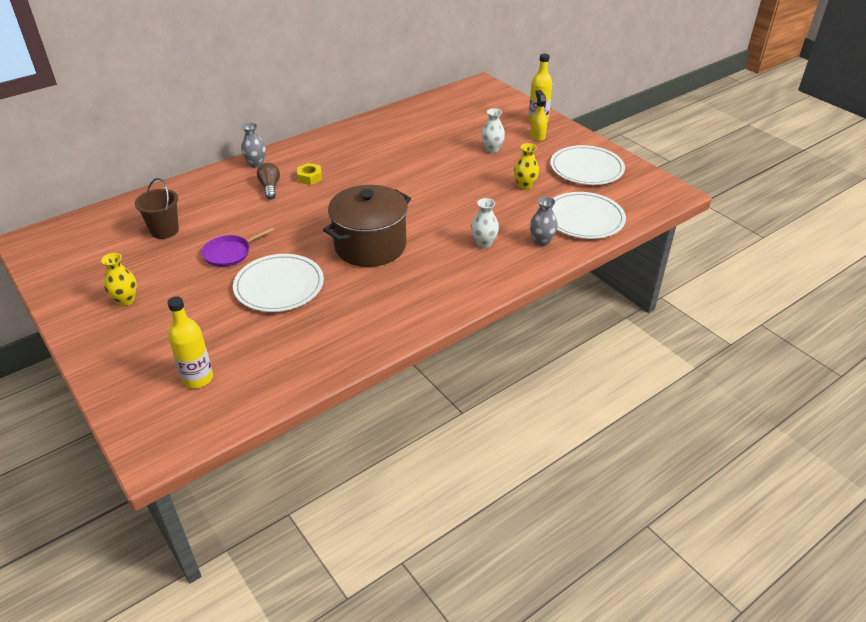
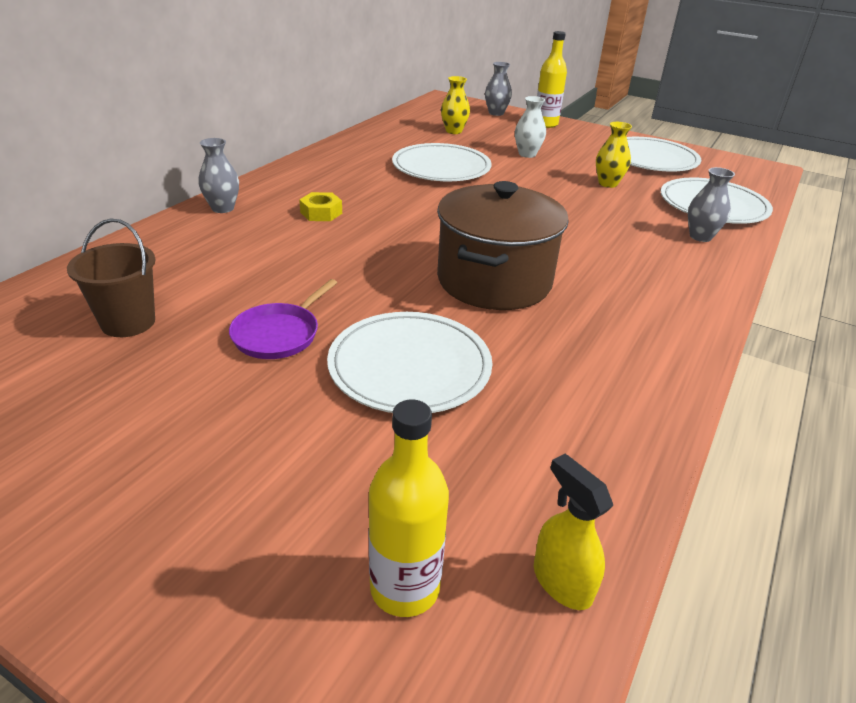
camera: 25 degrees left, 5 degrees down
(126, 300) = (124, 463): yellow vase -> yellow vase (453, 131)
(270, 187) = (270, 233): brown light bulb -> none
(417, 152) = (441, 167): none -> white plate
(484, 243) = (637, 250): white vase -> none
(509, 104) = (496, 113): none -> grey vase
(537, 136) = (562, 137): yellow spray bottle -> yellow spray bottle (561, 582)

